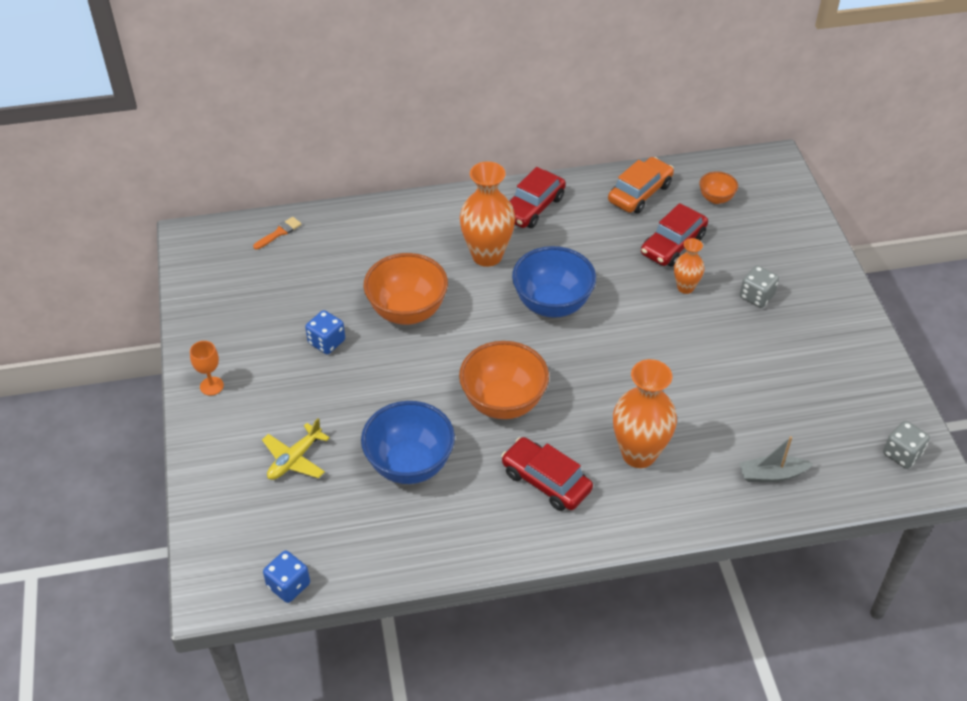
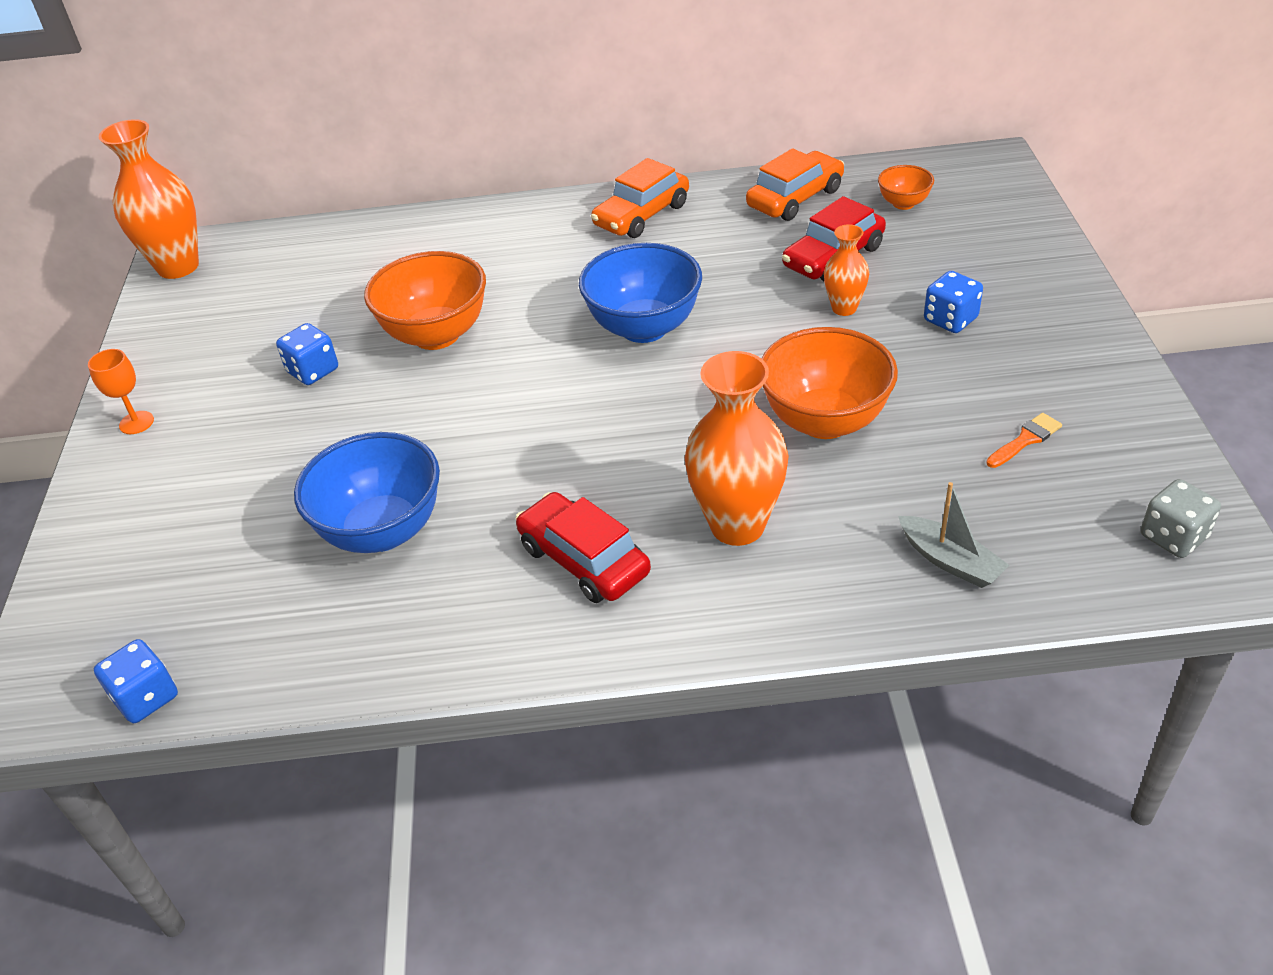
camera: 10 degrees right, 5 degrees down
(279, 232) = (293, 244): orange brush -> orange brush (1025, 439)
(294, 459) = (217, 519): yellow plane -> none
(487, 255) = (565, 270): orange vase -> orange vase (178, 267)
(503, 402) = (544, 451): orange bowl -> orange bowl (825, 421)
(533, 207) = (641, 215): red car -> orange car
(756, 296) = (950, 319): grey dice -> blue dice
(771, 474) = (950, 561): grey boat -> grey boat turned 135 degrees counterclockwise

